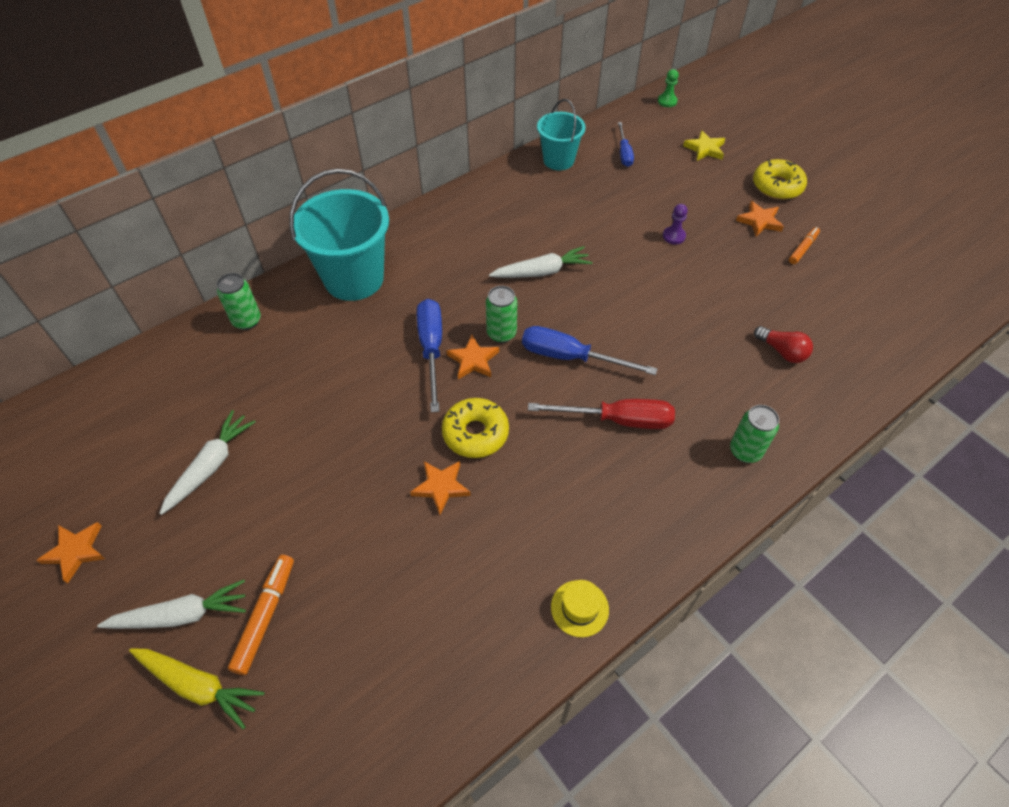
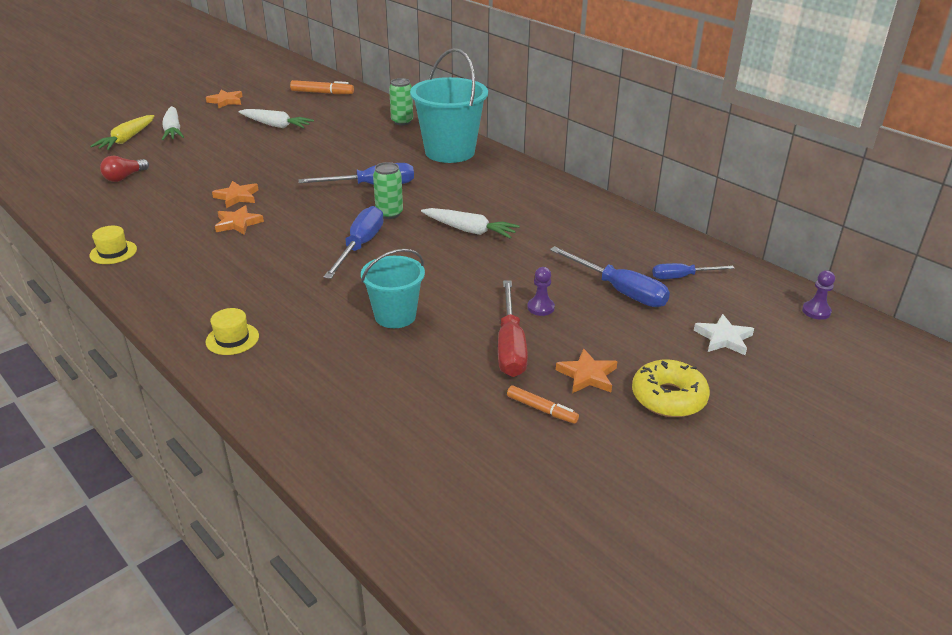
camera: 85 degrees right, 20 degrees down
(265, 616) = (161, 151): orange marker -> orange marker (322, 93)
(473, 360) = (359, 203): orange star -> orange star (238, 223)
(475, 433) = (283, 207): yellow donut -> none
(542, 272) = (470, 230): white carrot -> white carrot turned 45 degrees counterclockwise
(558, 160) = (648, 236): turquoise bucket -> turquoise bucket (395, 316)
(617, 420) = (284, 269): red screwdriver -> red screwdriver (510, 346)
(645, 189) = (619, 290): none -> blue screwdriver
(667, 101) = (816, 311): green pawn -> purple pawn
(705, 149) = (723, 338): yellow star -> white star
(745, 451) = (232, 339): green can -> yellow hat
(782, 351) = (361, 375): red light bulb -> red light bulb (124, 177)

